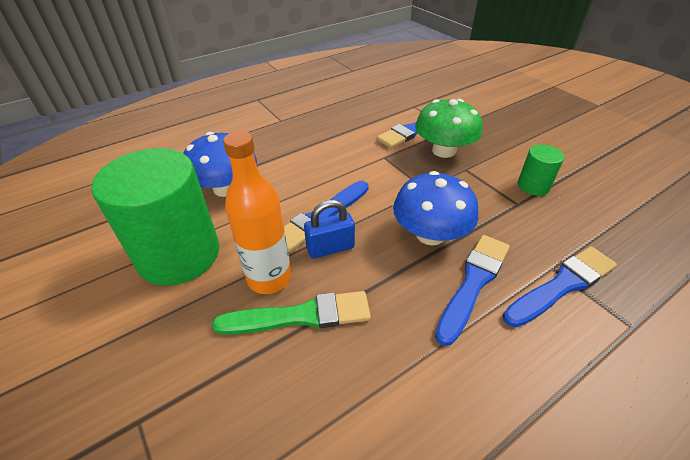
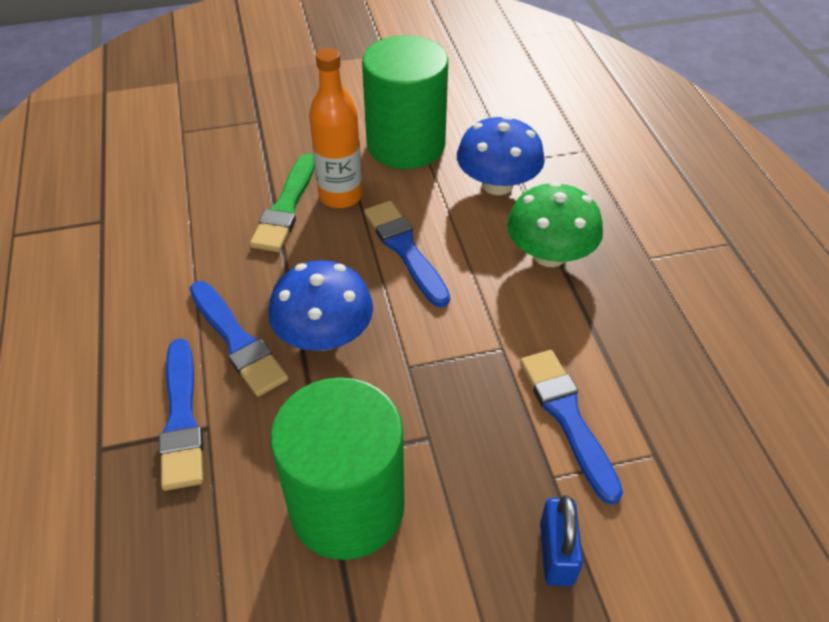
camera: 110 degrees right, 5 degrees up
(330, 248) = (354, 245): blue padlock -> blue padlock (556, 553)
(443, 151) = (488, 431): green mushroom -> green mushroom (549, 254)
(533, 186) = (347, 506): green cylinder -> green cylinder, size x2.19

